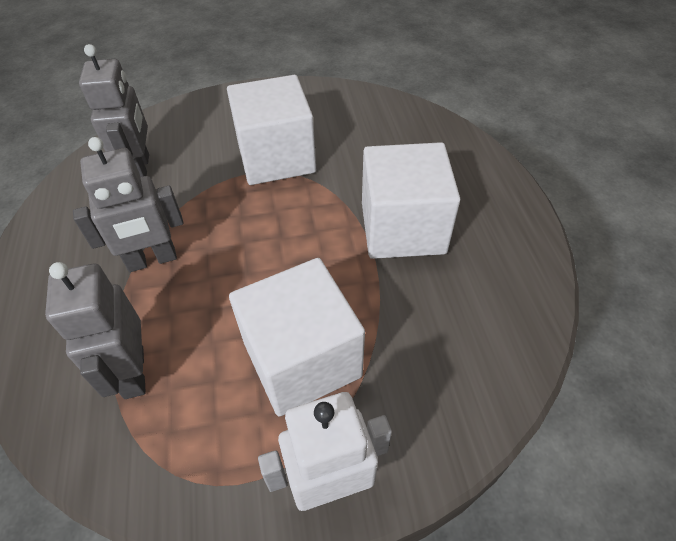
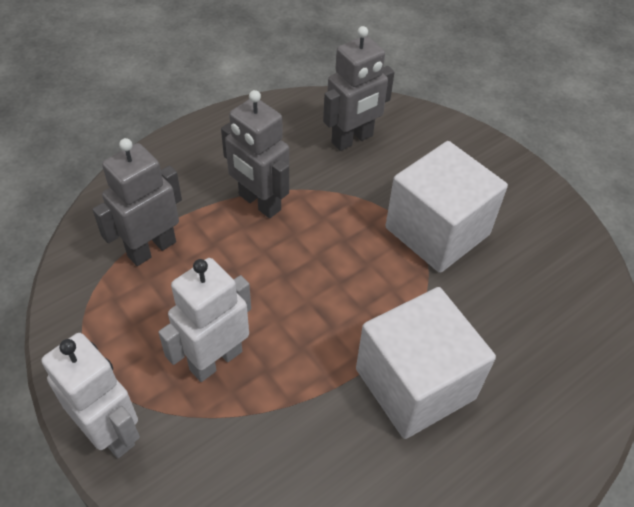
camera: 60 degrees right, 0 degrees up
(302, 359) = (215, 360): white cube -> white robot

